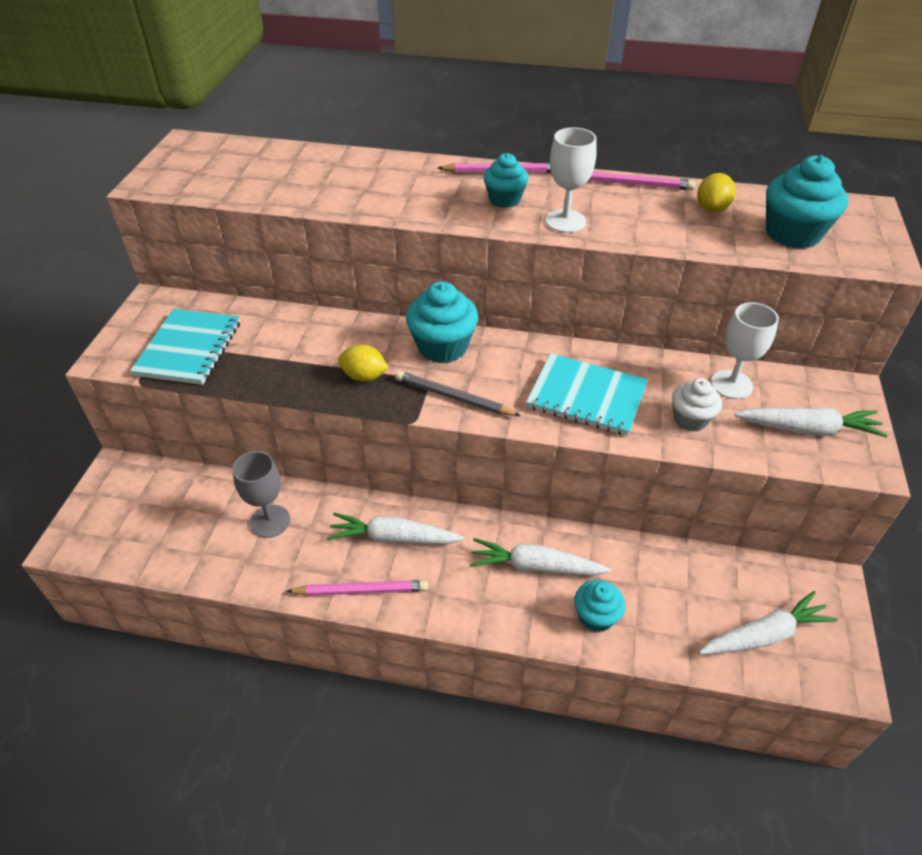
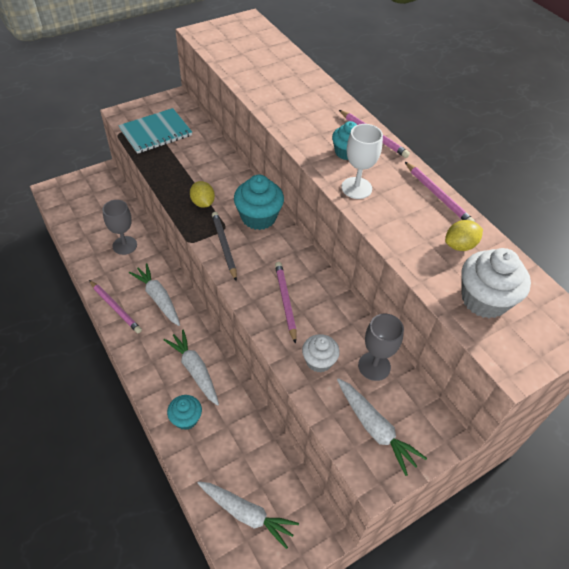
camera: 45 degrees right, 5 degrees up
(586, 397) = (285, 301): turquoise notebook -> pink pencil
(731, 384) = (374, 366): white goblet -> grey goblet
(792, 233) = (484, 300): turquoise cupcake -> white cupcake

